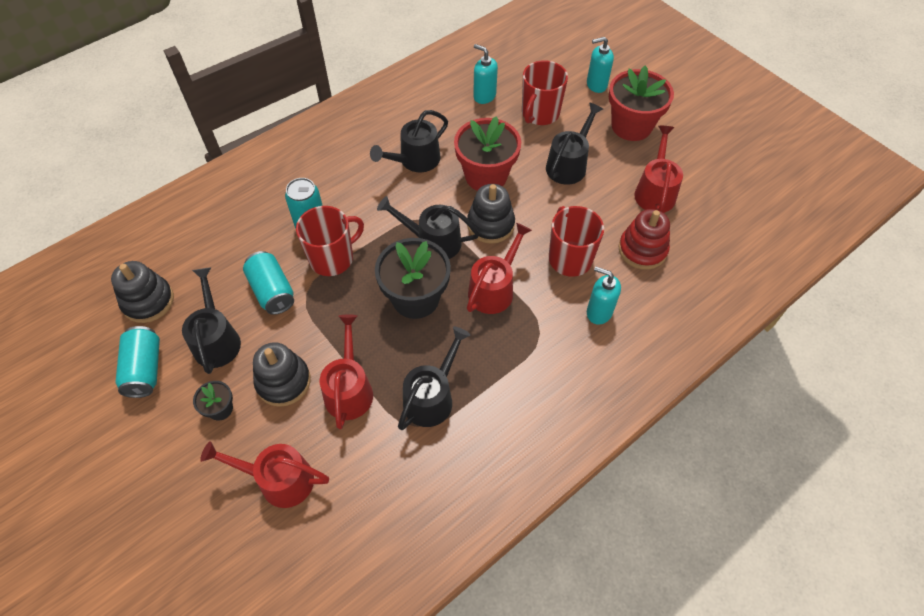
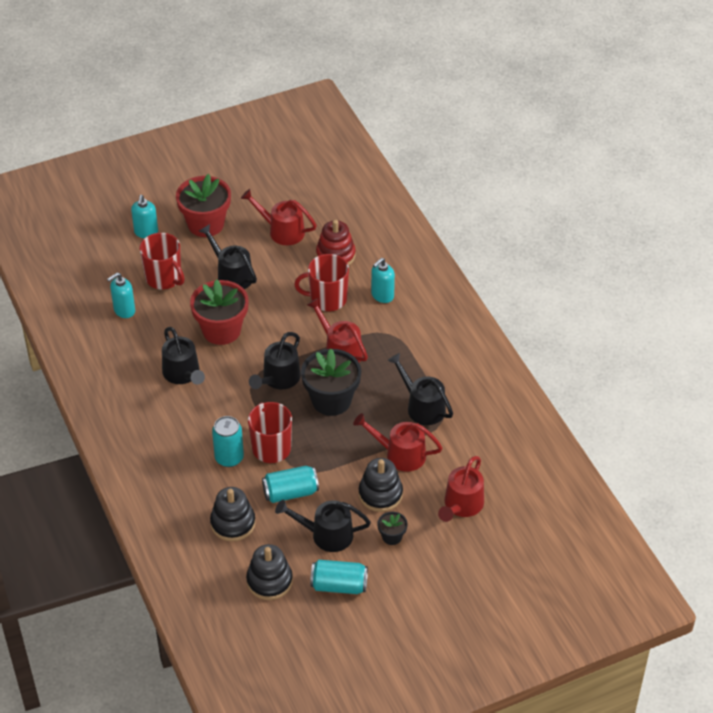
camera: 75 degrees left, 10 degrees down
(490, 225) = (275, 339): black stacking toy -> black stacking toy (233, 523)

